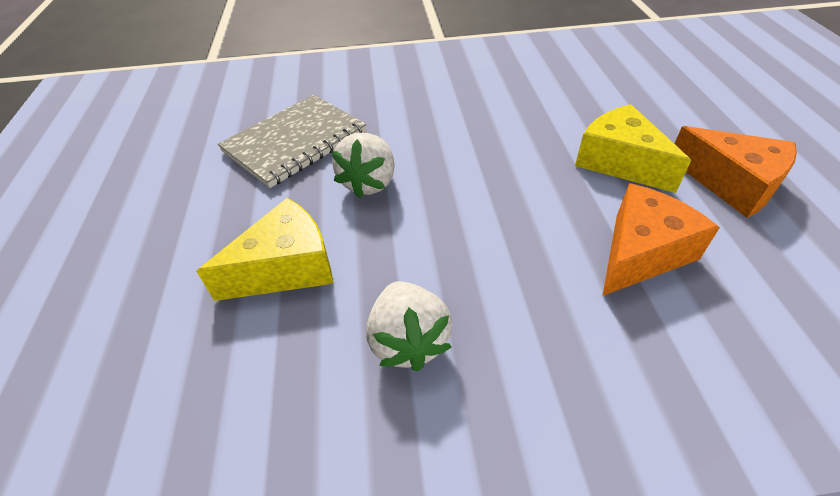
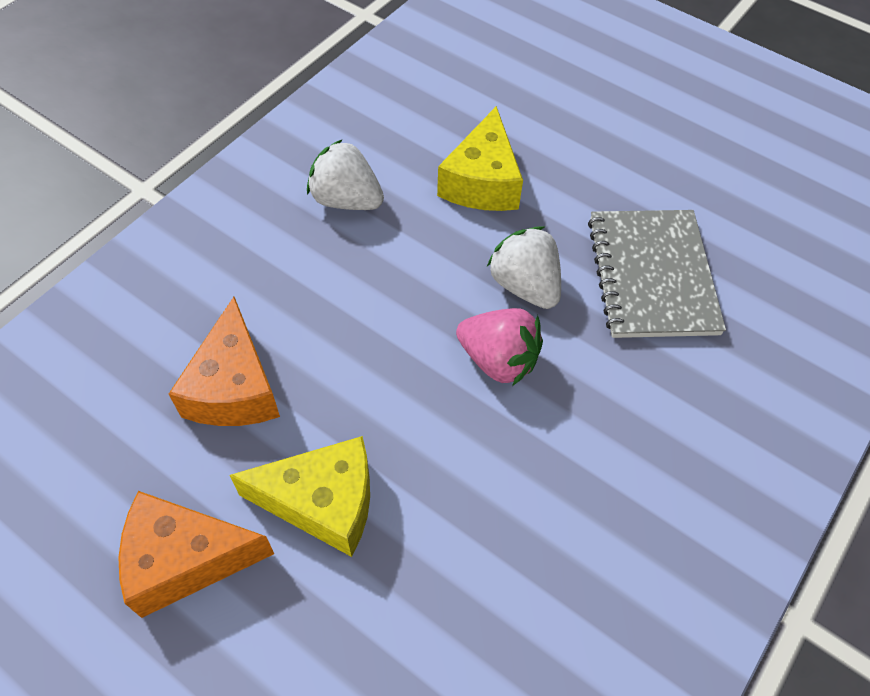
camera: 130 degrees right, 10 degrees up
(440, 160) = (498, 360): none -> pink strawberry

